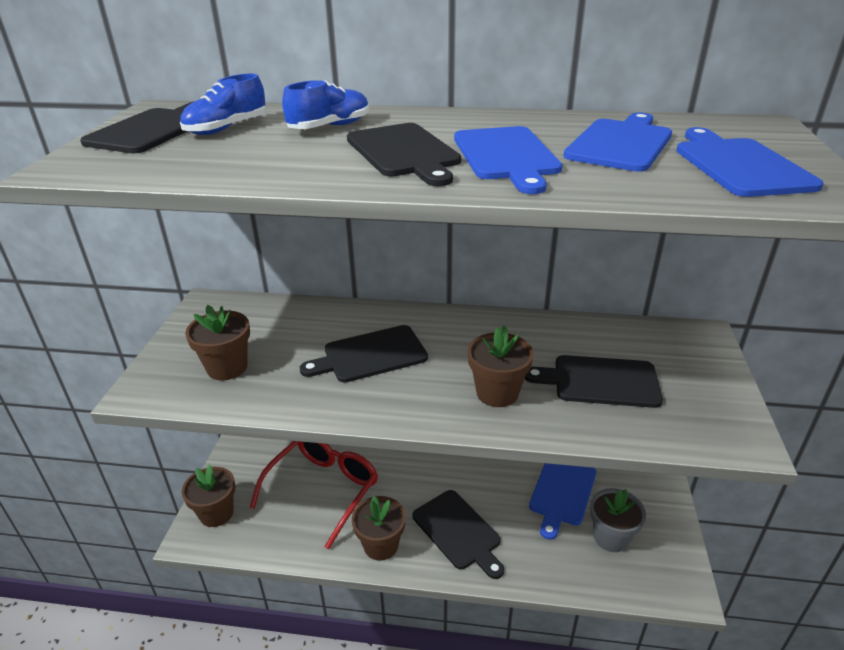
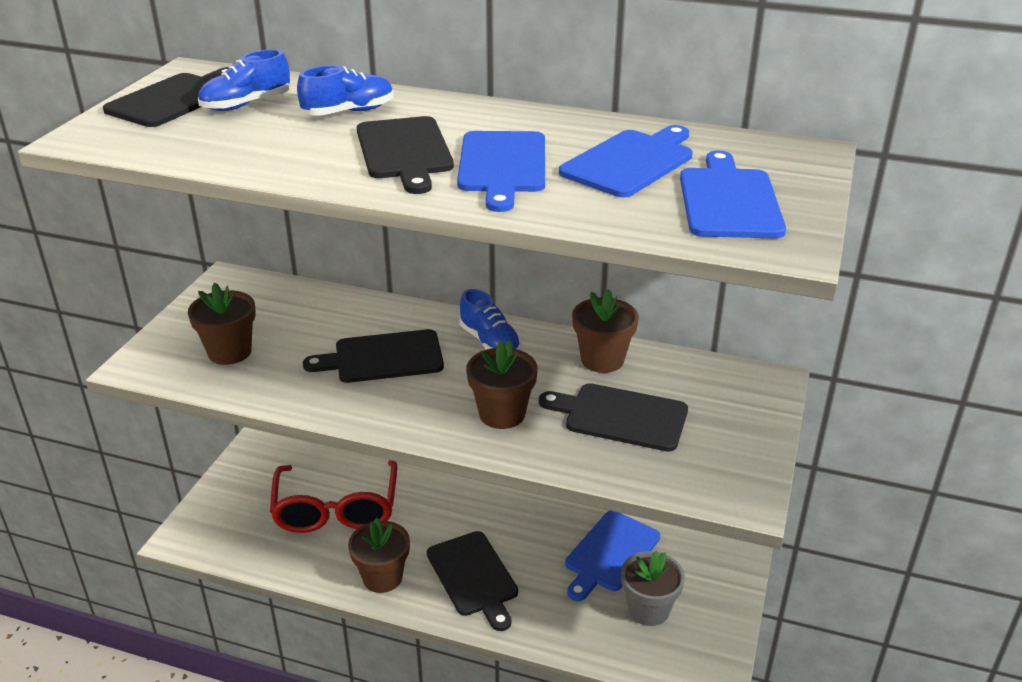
camera: 10 degrees right, 0 degrees up
(216, 513) = (213, 518): brown flower pot -> brown flower pot (602, 360)
(324, 489) = (336, 510): red glasses -> red glasses turned 135 degrees clockwise
(458, 329) = (489, 342): none -> blue shoe

